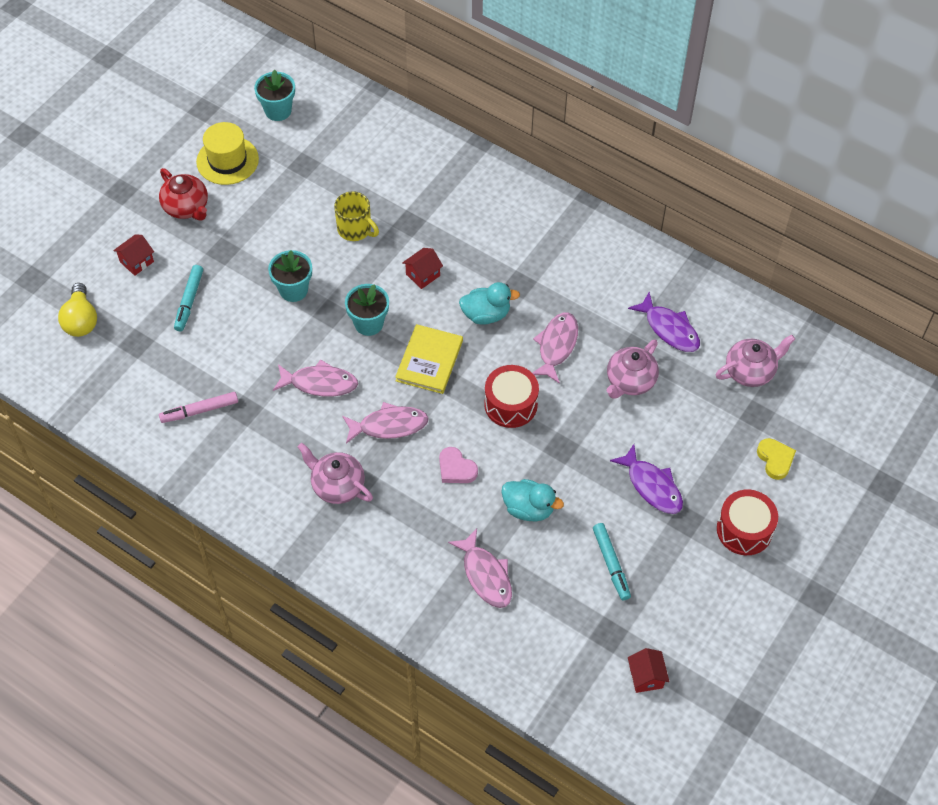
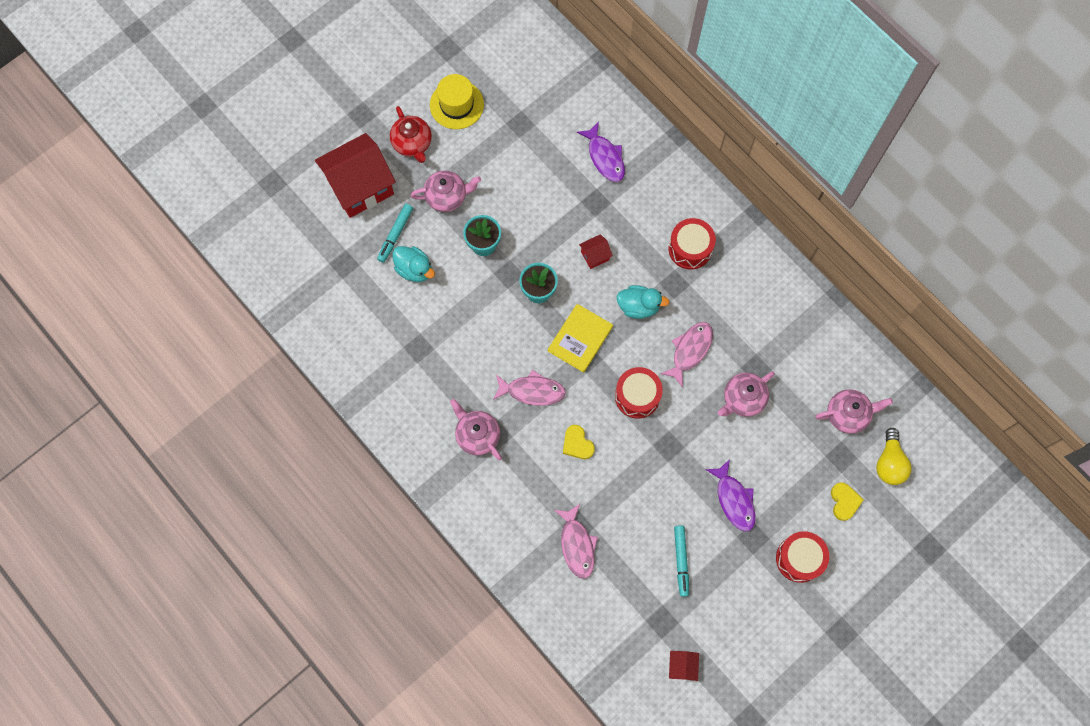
camera: 15 degrees right, 15 degrees up
(81, 320) = (304, 232): yellow light bulb -> yellow light bulb (889, 463)
(136, 262) = (360, 186): red house -> red house, size x2.39
(199, 411) = (382, 339): pink marker -> none
(239, 251) = (447, 196): none -> pink teapot
(278, 110) = (510, 64): turquoise flower pot -> none
(319, 383) = (485, 338): pink fish -> none
(355, 229) = (549, 198): yellow mug -> none
(456, 468) = (577, 444): pink heart -> yellow heart
(526, 246) = (690, 249): none -> red drum
(528, 509) = (627, 495): turquoise duck -> turquoise duck (414, 269)
(669, 329) = (790, 357): purple fish -> purple fish (605, 157)

